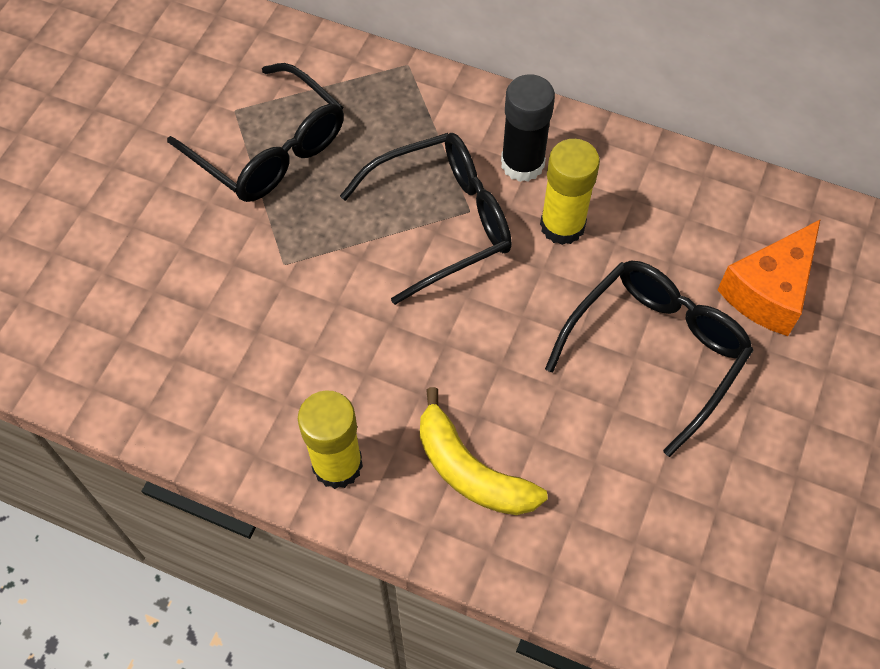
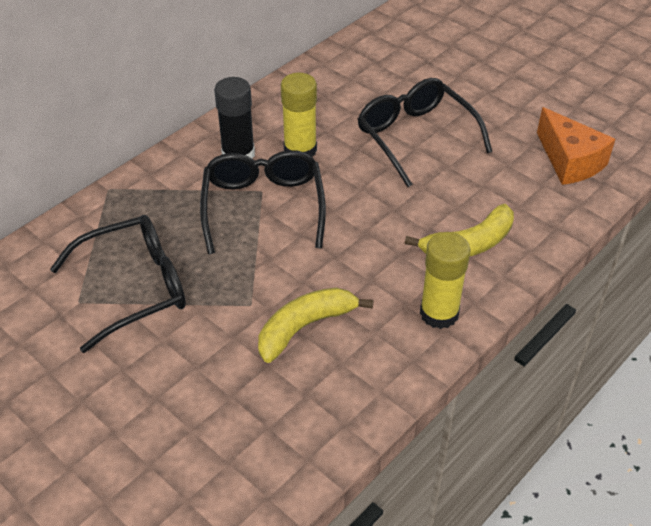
camera: 70 degrees left, 15 degrees down
(268, 328) = (304, 327): none -> yellow banana
(769, 291) = (395, 80): orange cheese -> orange cheese (570, 161)

